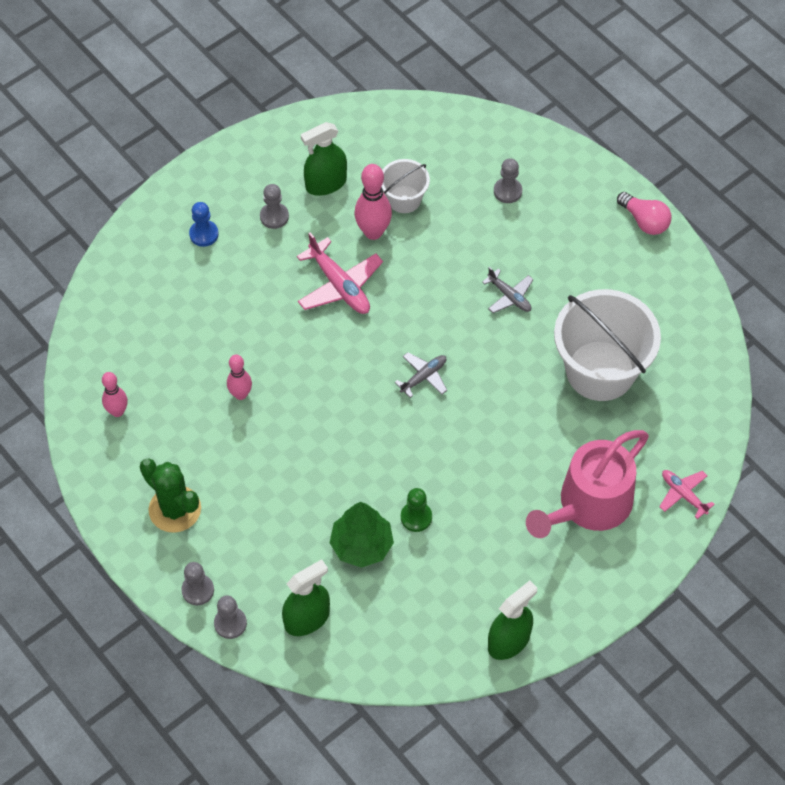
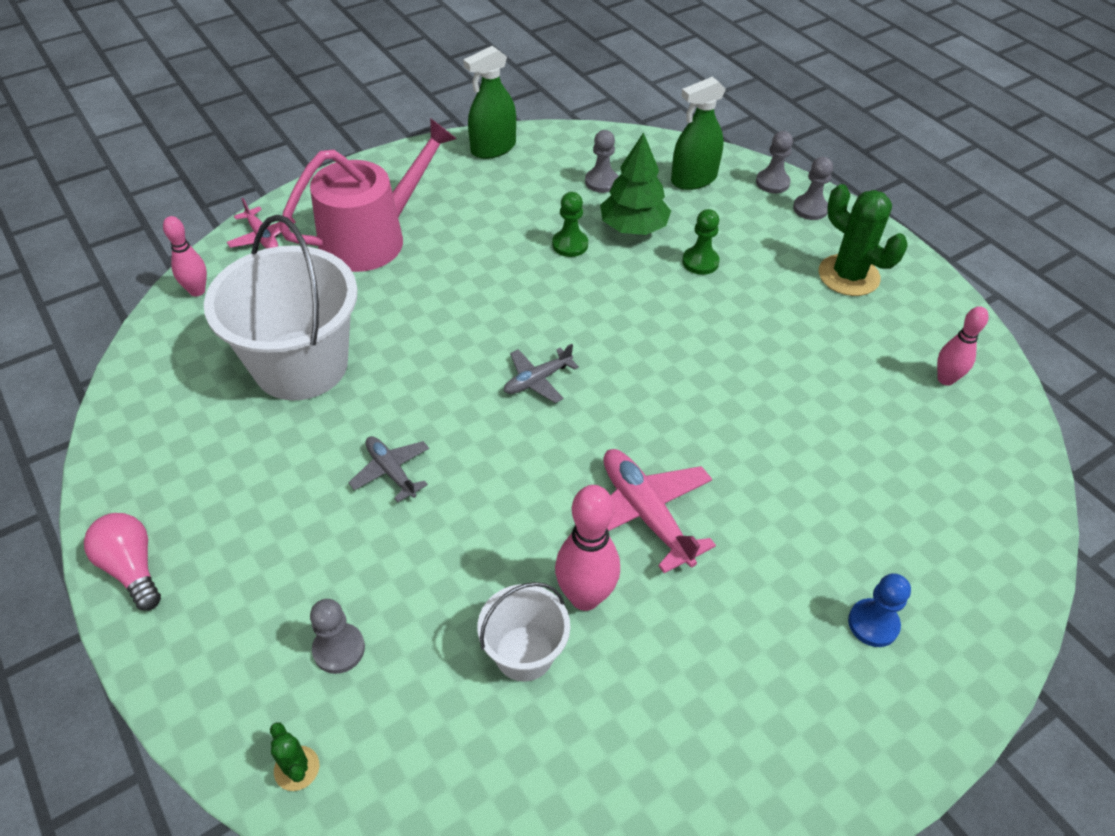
camera: 175 degrees left, 10 degrees down
(240, 394) = (784, 383): pink bowling pin -> pink bowling pin (197, 291)
(274, 216) = (754, 644): grey pawn -> grey pawn (601, 182)
(302, 510) = (700, 262): none -> green pawn
(326, 183) = (662, 702): green spray bottle -> none
(510, 137) = (297, 768): none -> green cactus

